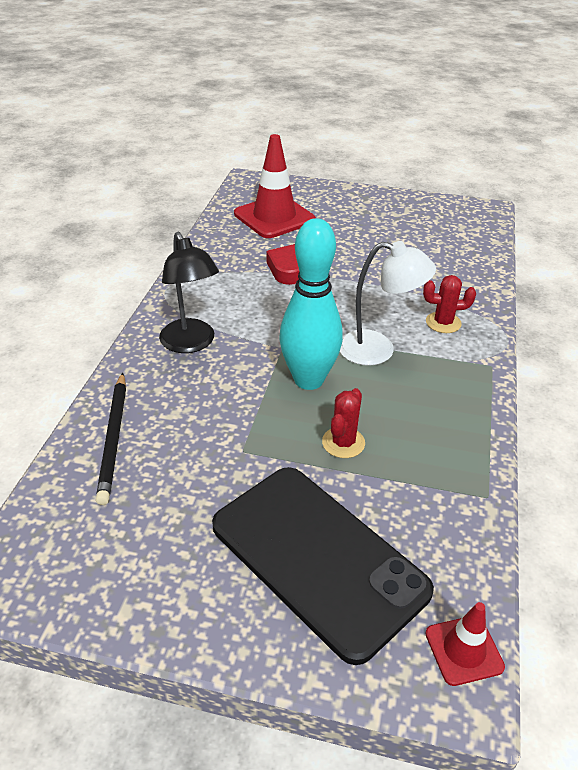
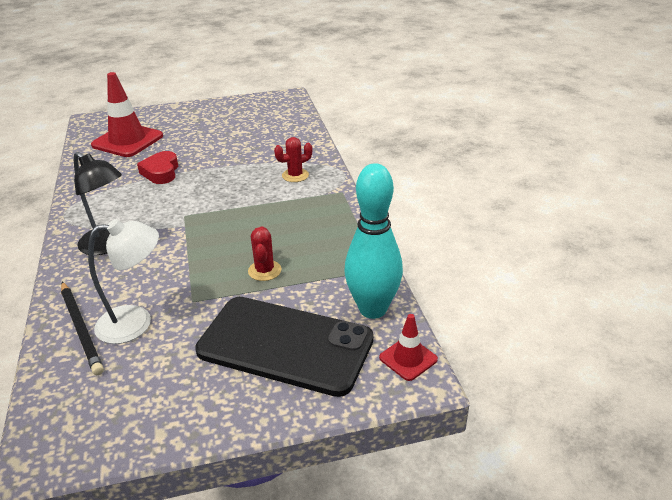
camera: 25 degrees left, 5 degrees down
(308, 380) = (217, 240): turquoise bowling pin -> turquoise bowling pin (373, 309)
(378, 350) = (258, 206): white lamp -> white lamp (136, 322)

